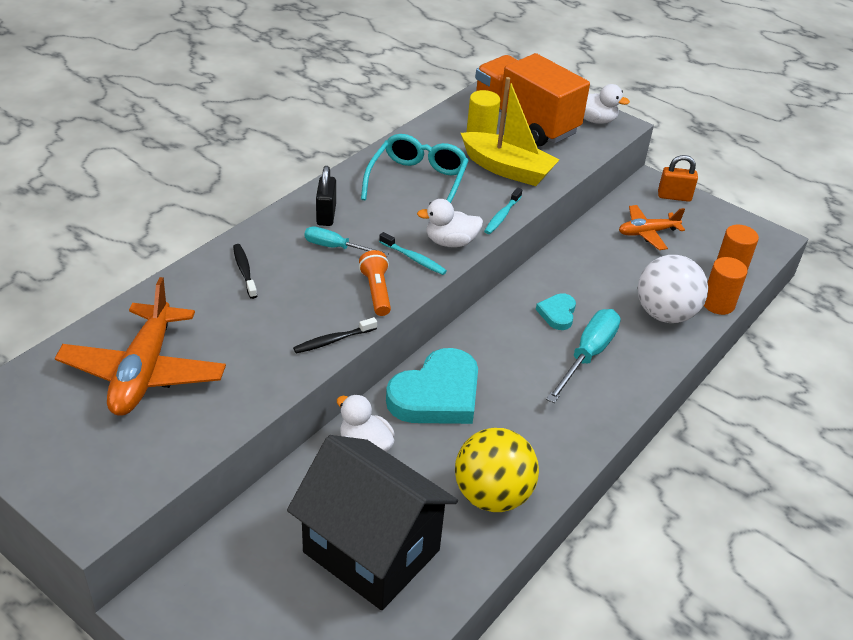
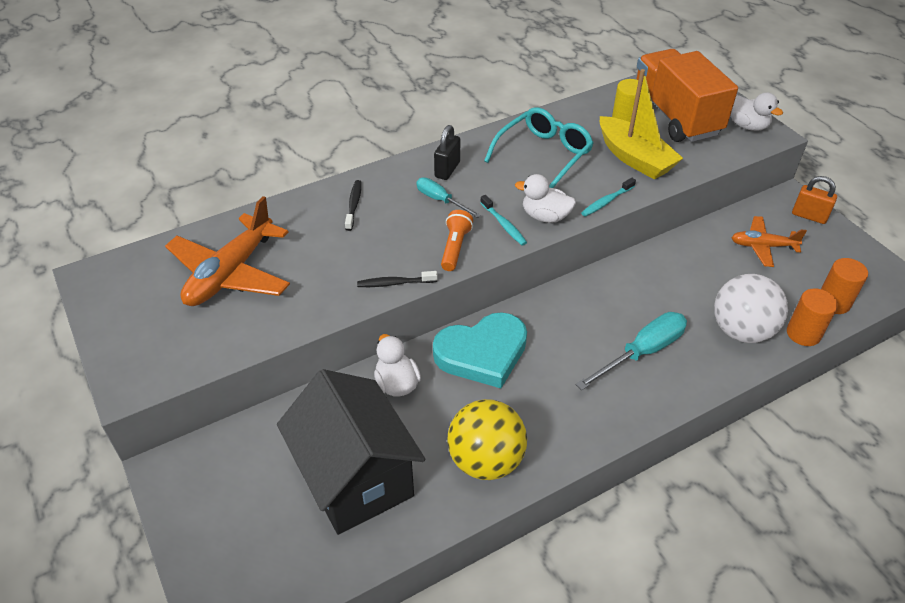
camera: 25 degrees right, 5 degrees up
(557, 313) = (632, 305): turquoise heart -> none

